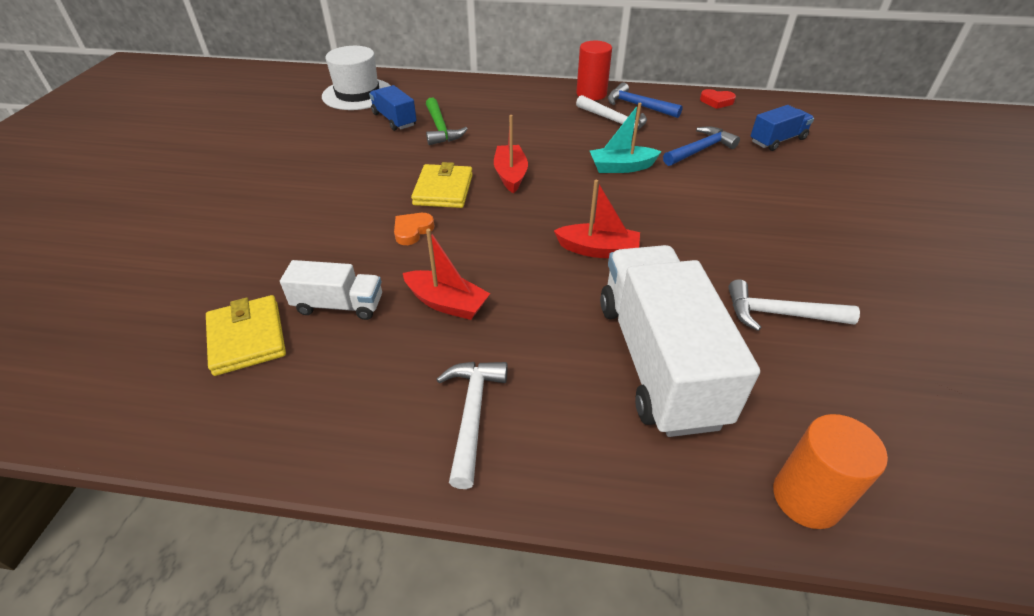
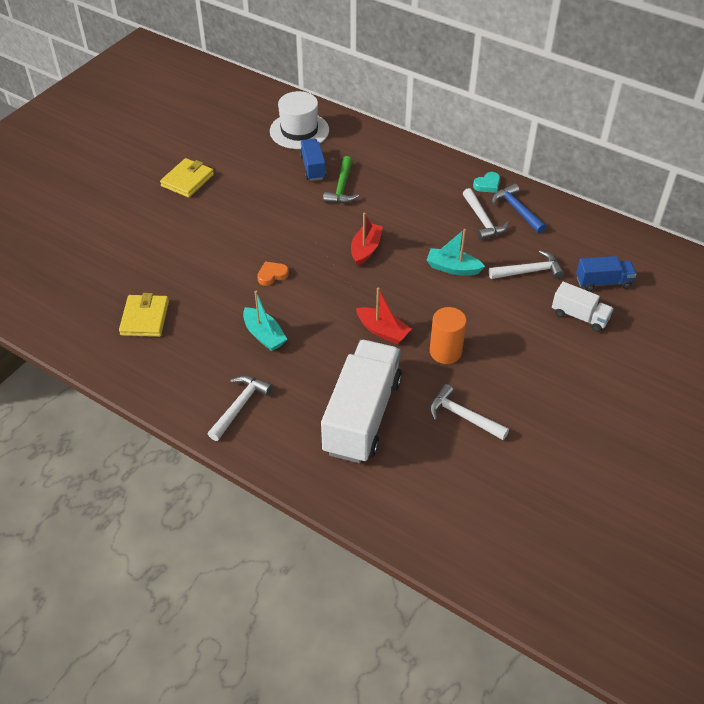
camera: 25 degrees right, 5 degrees up
(339, 305) = (202, 314): white truck -> white truck (579, 316)
(443, 190) = (311, 247): yellow wallet -> yellow wallet (187, 180)
(447, 303) = (264, 335): red boat -> turquoise boat
(591, 94) = (487, 185): red cylinder -> turquoise heart
(700, 150) = (529, 271): blue hammer -> white hammer
(716, 101) = (590, 225): red heart -> none
(806, 498) = (380, 512): orange cylinder -> orange cylinder (445, 352)

